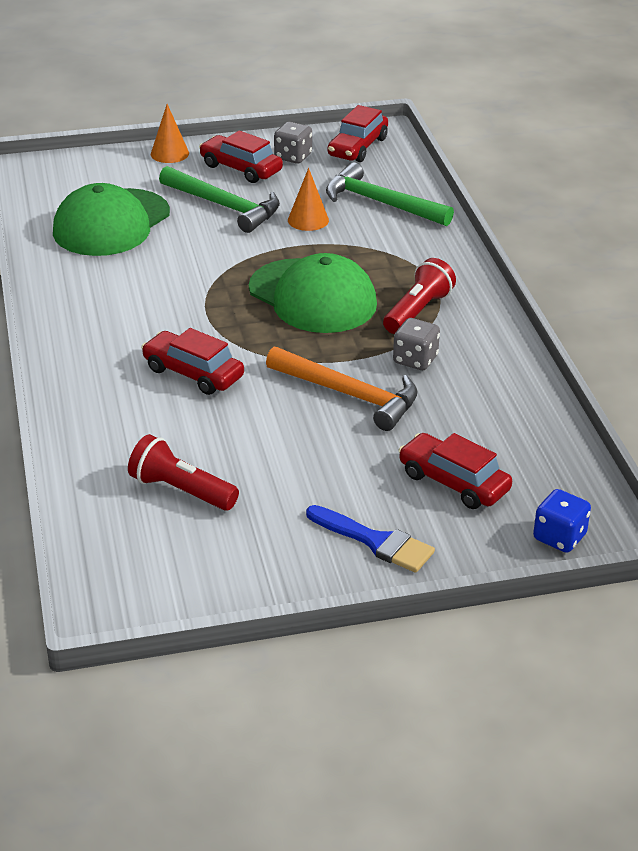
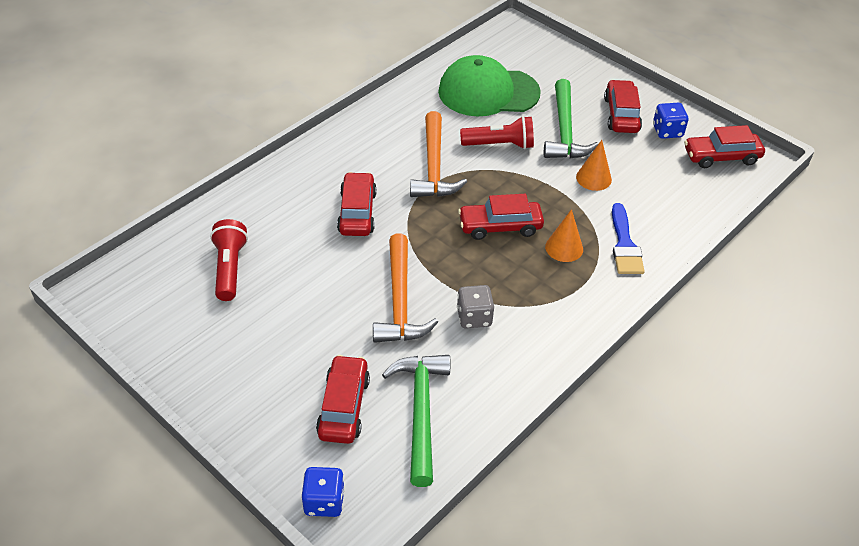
camera: 55 degrees right, 10 degrees up
(169, 153) = (600, 74): orange cone -> orange cone (564, 248)
(182, 300) = (433, 166): none -> orange hammer
(293, 157) = (667, 131): grey dice -> blue dice
(312, 296) = (500, 226): green cap -> red car
(375, 541) = (245, 392): blue brush -> blue brush (624, 245)
(381, 203) = (659, 204): green hammer -> green hammer (421, 412)
(417, 311) = (537, 290): red flashlight -> red flashlight (499, 145)

